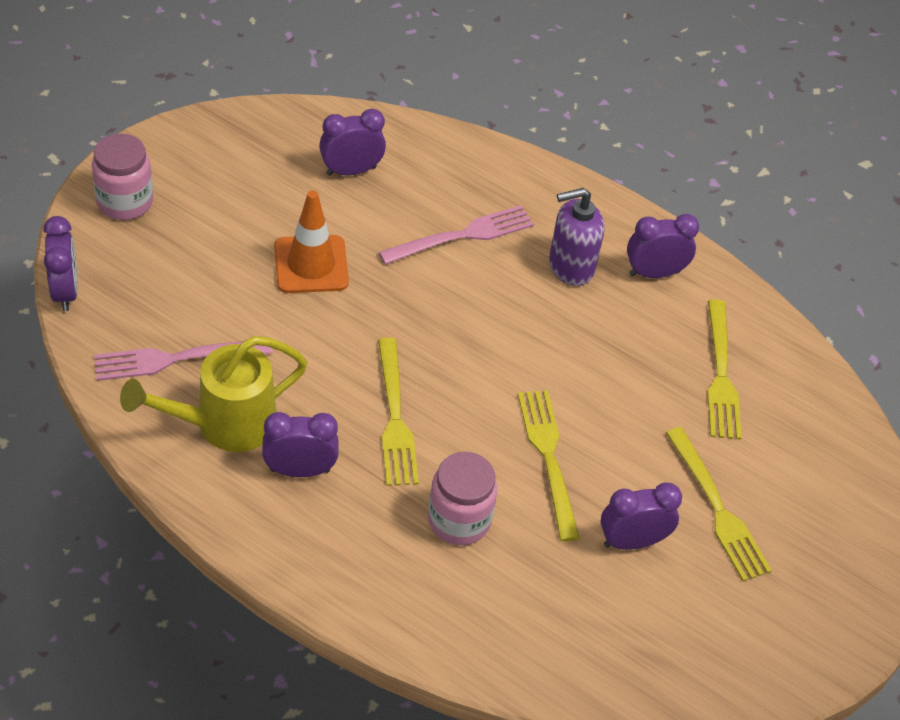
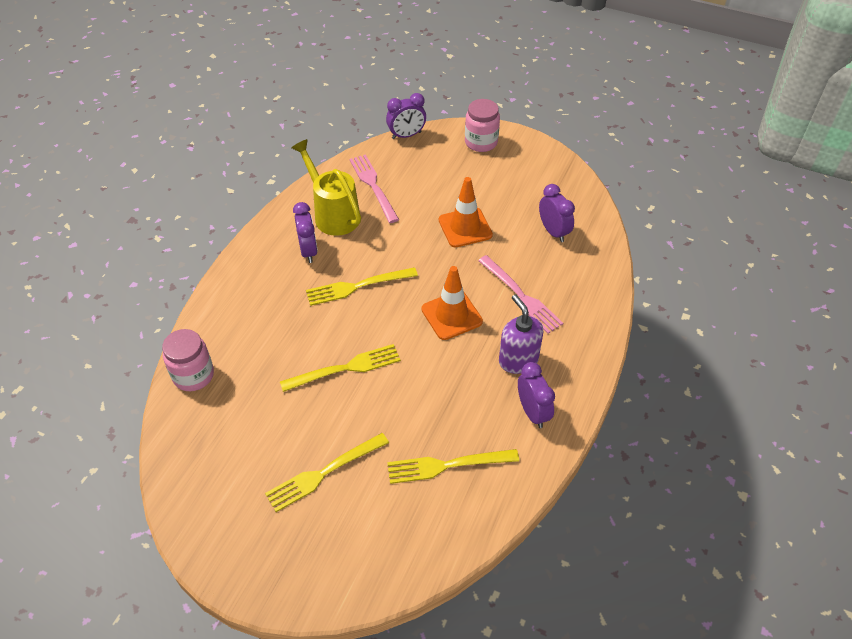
camera: 85 degrees right, 0 degrees up
(459, 520) = (287, 329): pink jar -> pink jar (193, 375)
(479, 318) = (451, 315): none -> orange traffic cone
(632, 541) = (287, 423): purple clock -> none

